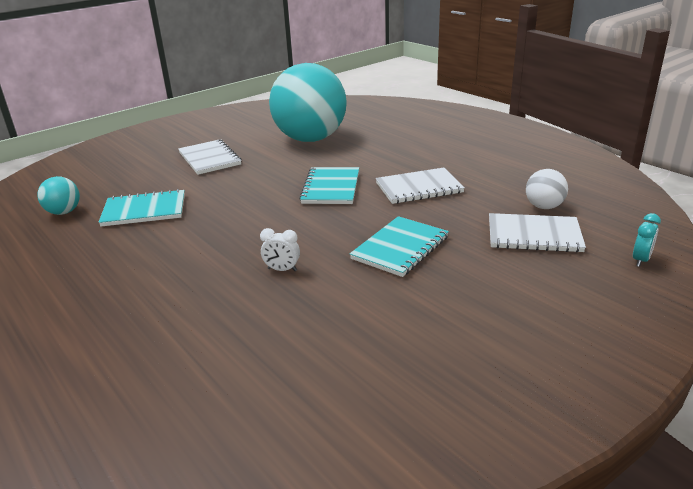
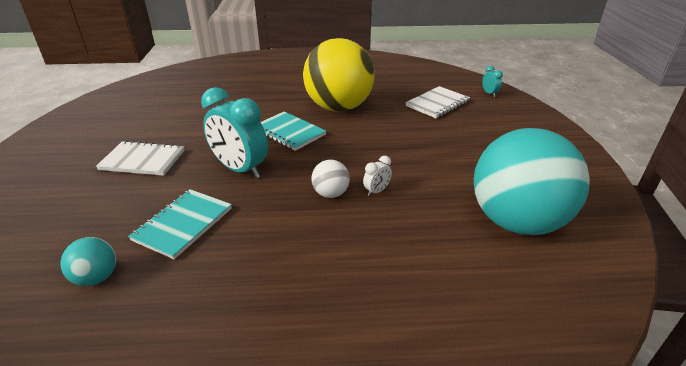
camera: 55 degrees left, 5 degrees up
(241, 196) = (240, 169): none -> turquoise clock
(310, 139) = (197, 110): turquoise ball -> turquoise ball (516, 221)
(400, 248) = (402, 142): turquoise notebook -> none
(419, 188) = (338, 107): white notebook -> yellow ball
(544, 207) = (412, 89): white ball -> white ball (330, 194)

